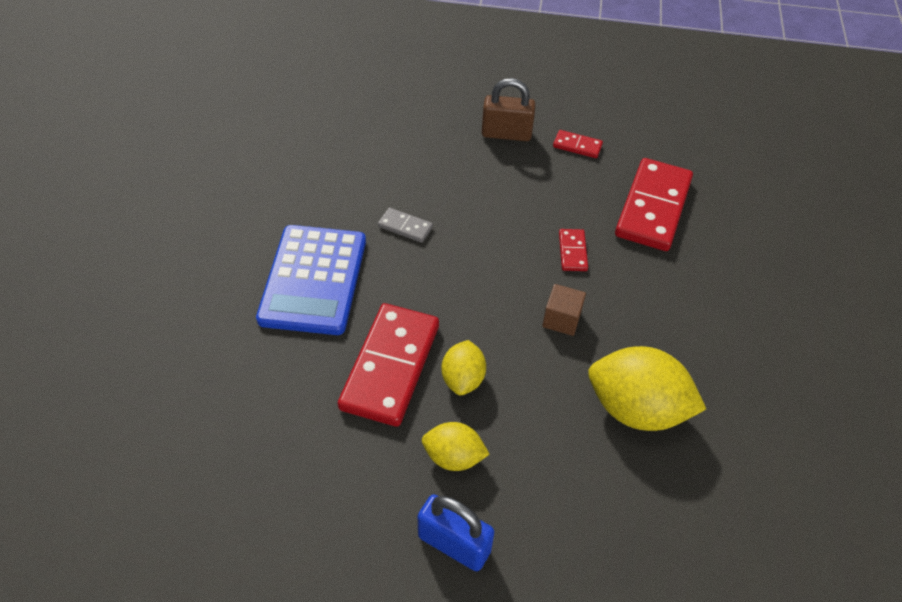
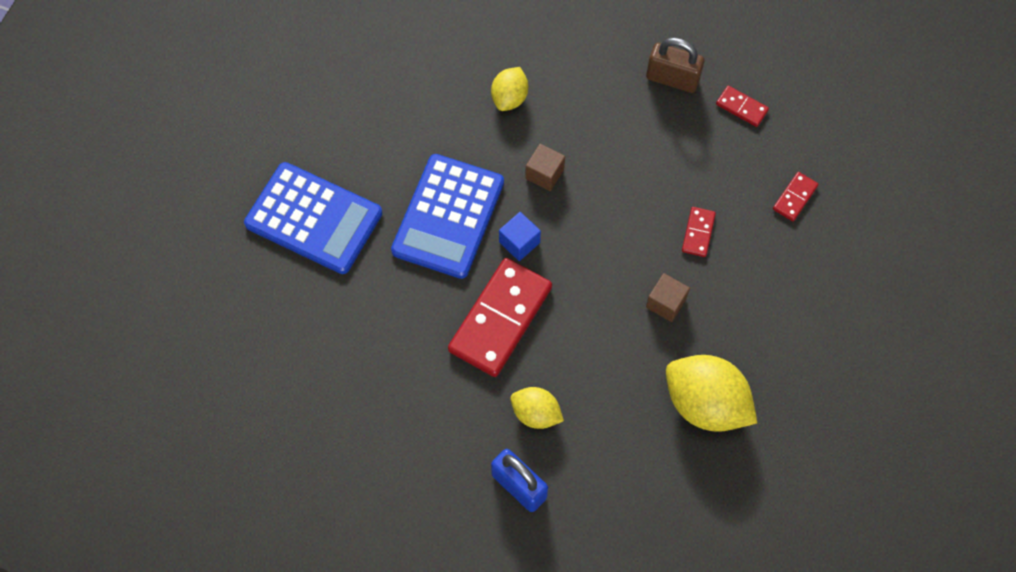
camera: 15 degrees right, 15 degrees up
(166, 306) = (313, 219): none -> blue calculator
(394, 290) = (519, 242): none -> blue cube
(405, 227) = (544, 174): grey domino -> brown cube
(463, 379) = (561, 344): yellow lemon -> yellow lemon (509, 98)
(653, 208) = (795, 198): red domino -> red domino, size x0.45

